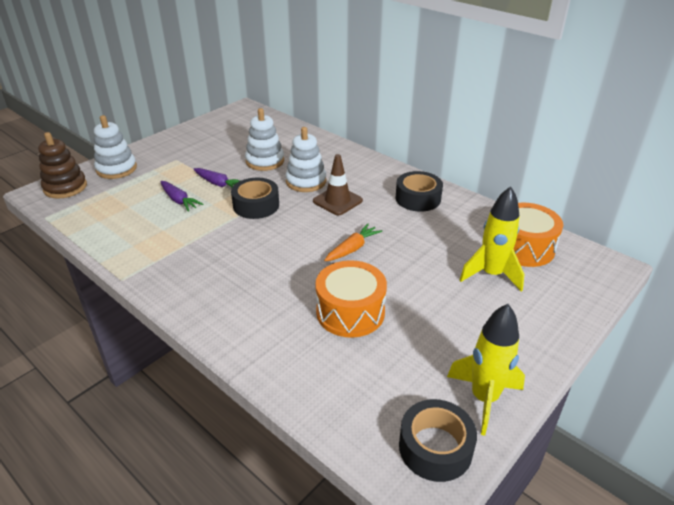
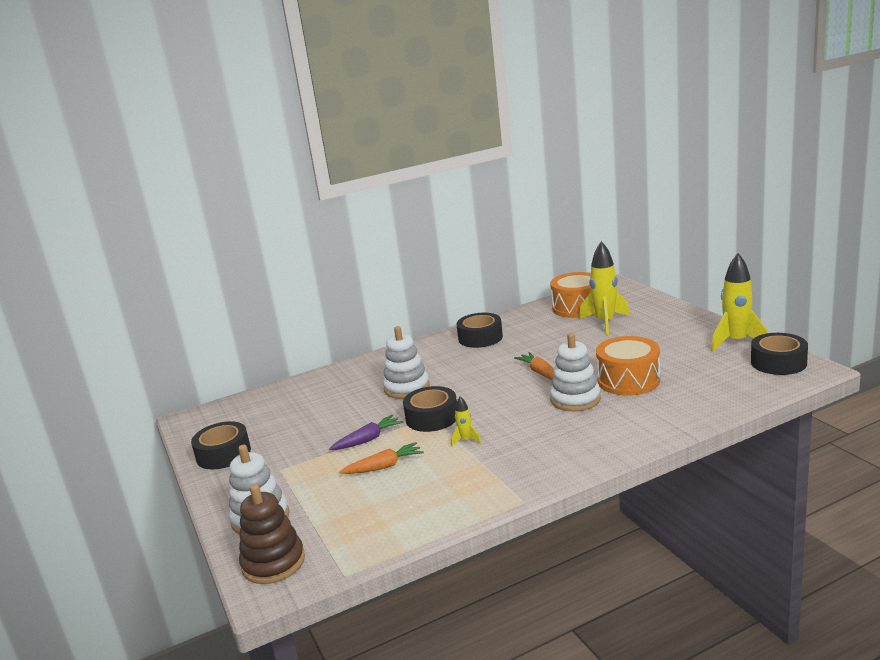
camera: 65 degrees left, 15 degrees down
(179, 200) = (384, 466): purple carrot -> orange carrot
(197, 133) = (223, 454): none -> black tape
(219, 230) = (465, 440): none -> yellow rocket
(265, 161) = (342, 409): white stacking toy -> white stacking toy (575, 399)
(337, 201) = (456, 374): brown traffic cone -> none

